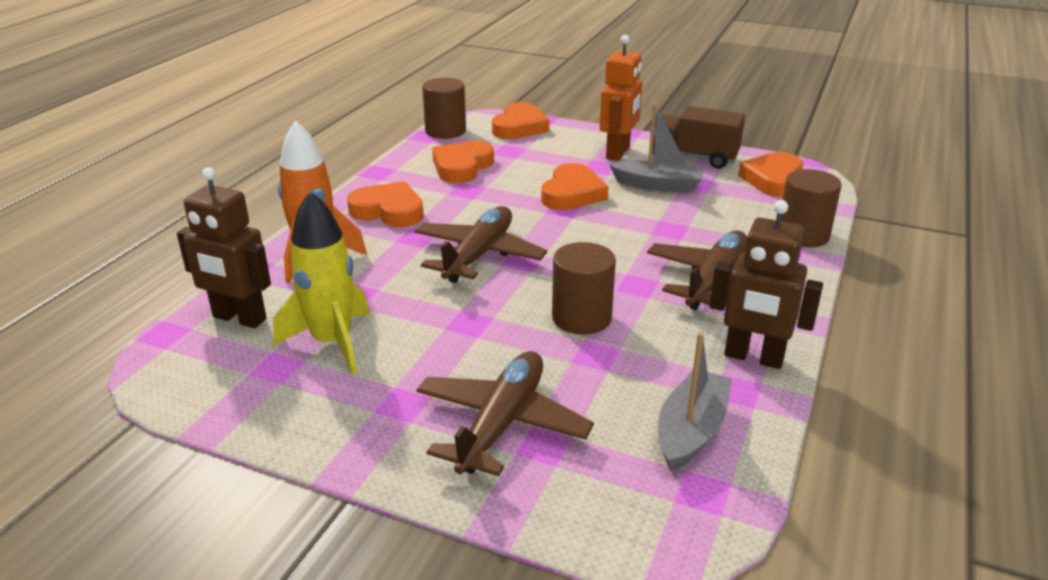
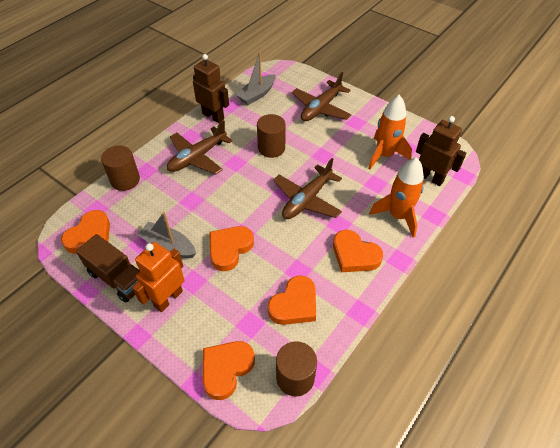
camera: 165 degrees left, 20 degrees up
(332, 342) = (384, 155): yellow rocket -> orange rocket

